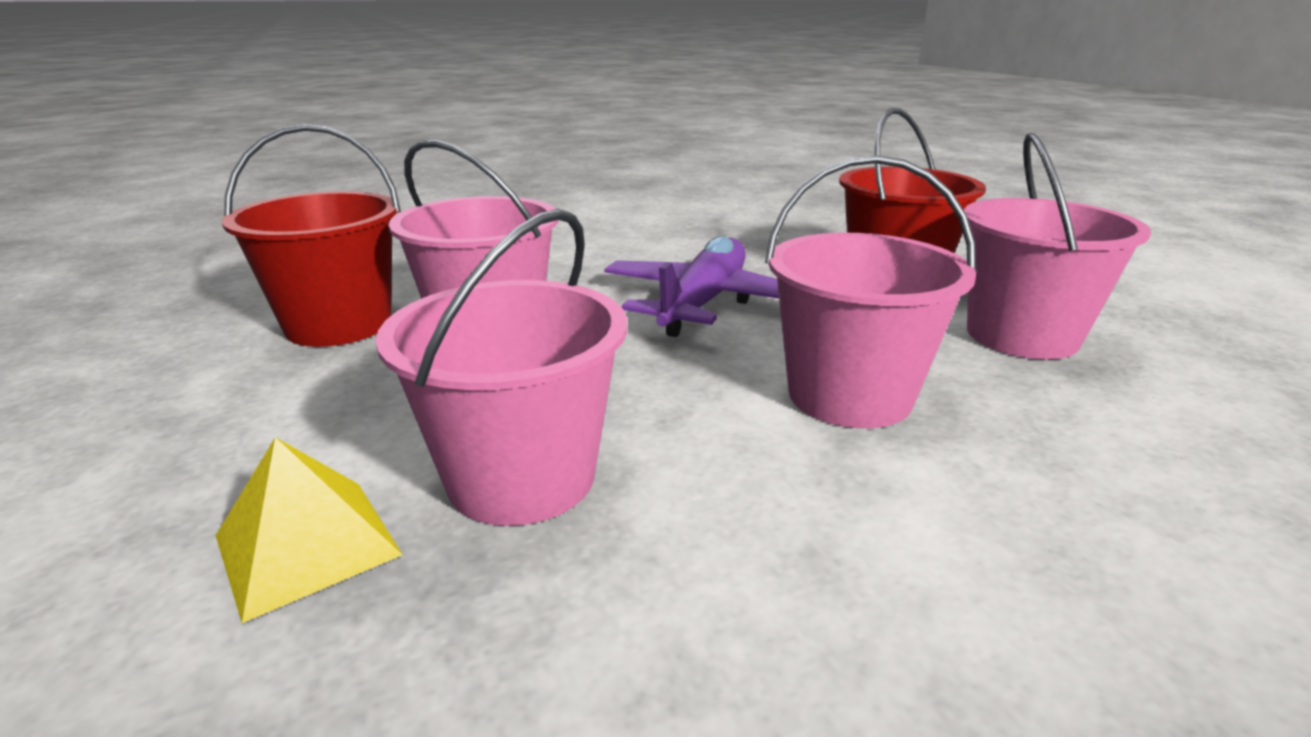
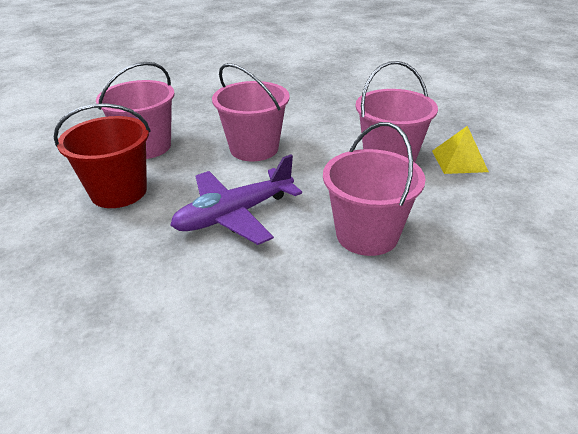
camera: 145 degrees left, 10 degrees up
(339, 324) = (456, 280): red bucket -> none

